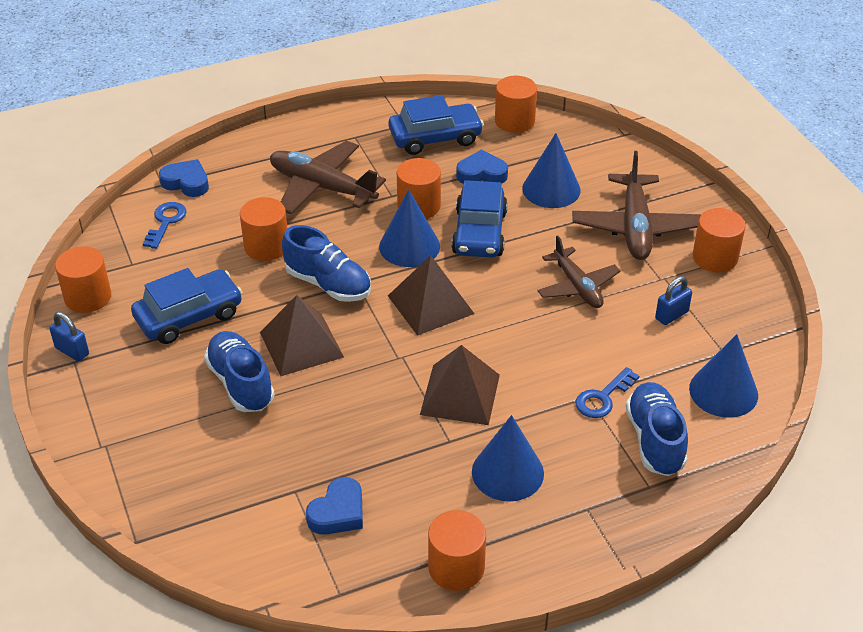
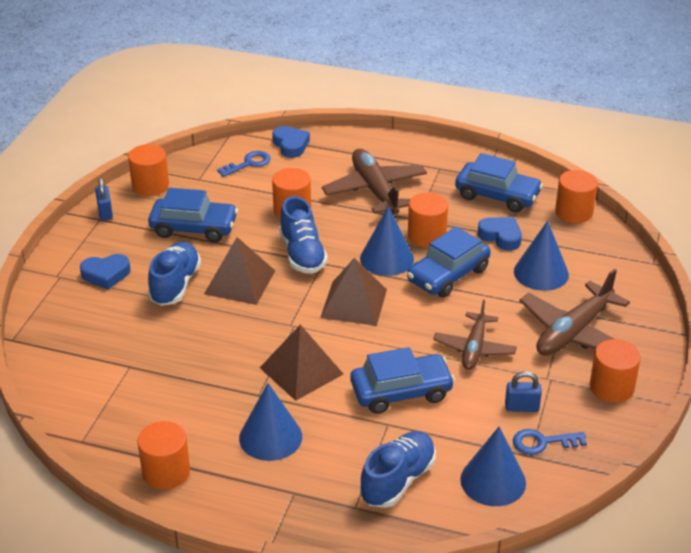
camera: 40 degrees right, 5 degrees down
(338, 512) = (138, 394): blue heart -> blue heart (106, 274)
(565, 361) = (401, 392): none -> blue car
(603, 398) = (396, 431): blue key -> blue key (542, 442)

